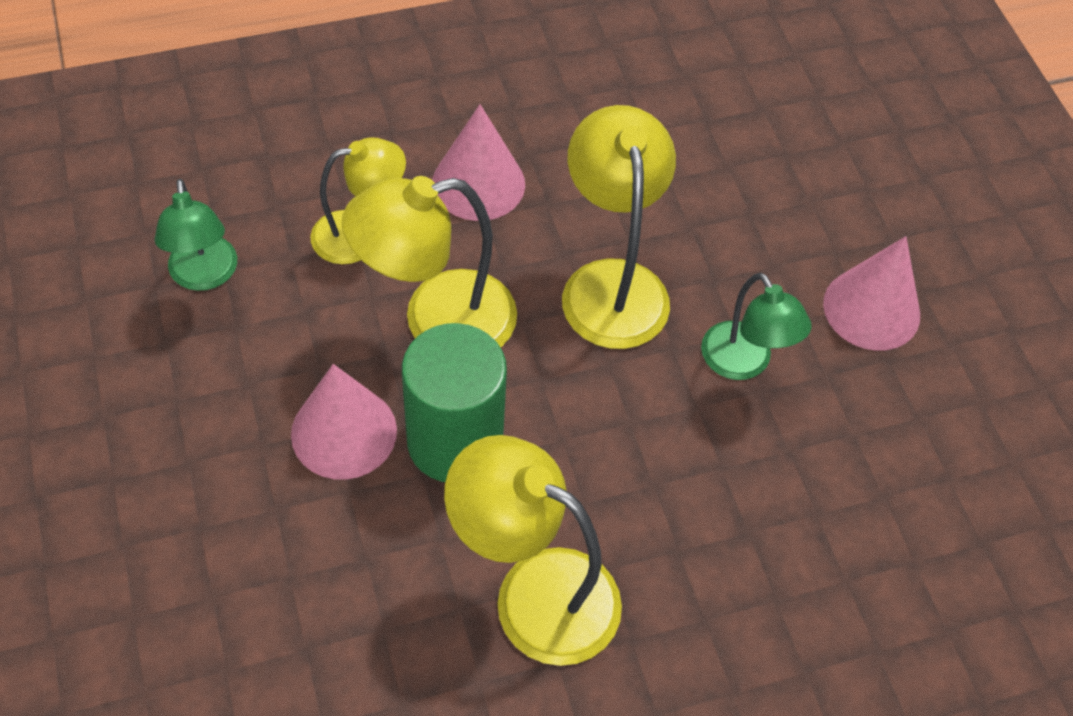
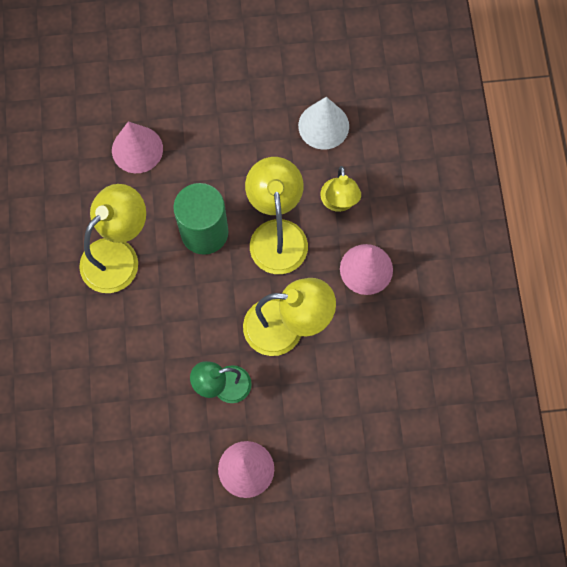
camera: 105 degrees right, 15 degrees up
(204, 276) = (323, 126): green lamp -> white cone
(344, 432) = (220, 182): pink cone -> pink cone (137, 149)

